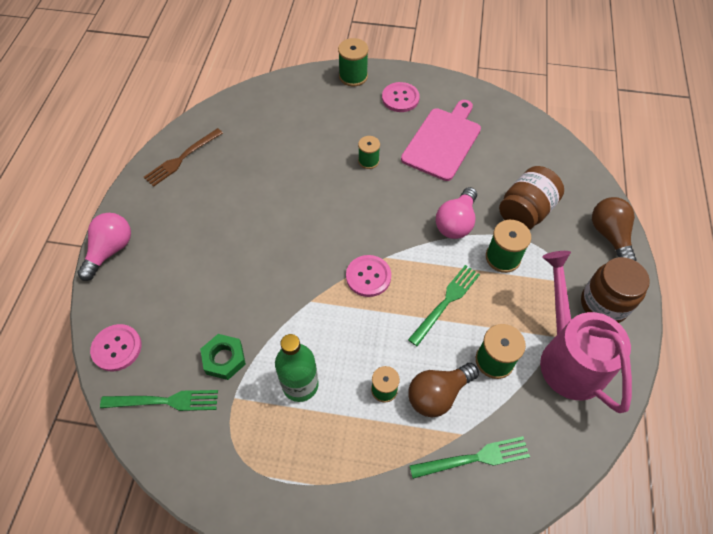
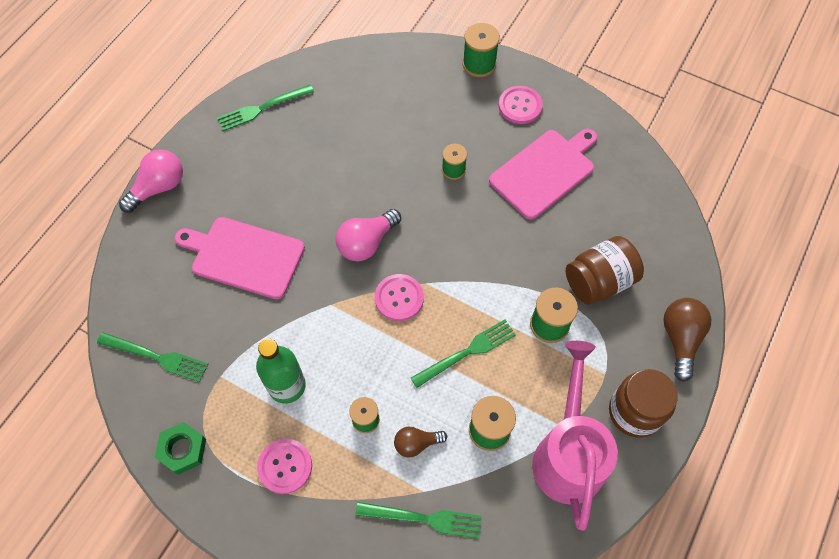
camera: 20 degrees right, 5 degrees up
(117, 348) = (131, 289): pink button -> pink button (285, 466)
(181, 159) = (261, 109): brown fork -> green fork
(214, 285) = (244, 256): none -> pink cutting board
(224, 359) = (225, 335): green nut -> green nut (182, 449)
(438, 394) = (416, 443): brown light bulb -> brown light bulb, size x0.63
(456, 223) = (516, 269): pink light bulb -> pink light bulb (366, 243)

